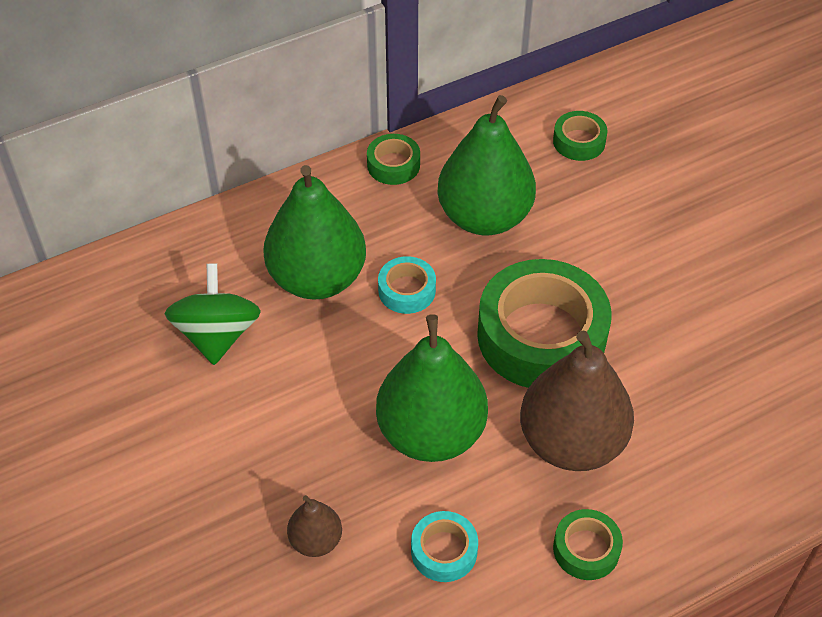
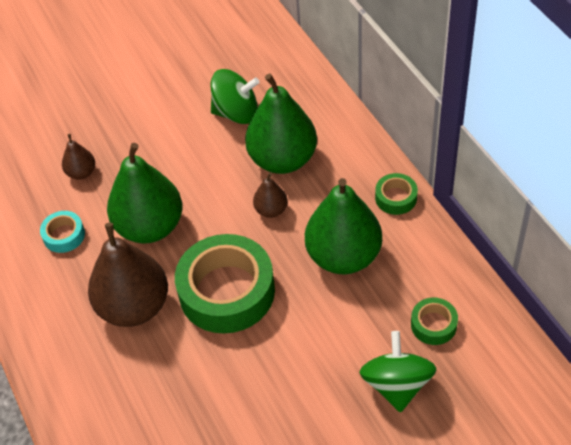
camera: 95 degrees right, 0 degrees up
(407, 290) = (271, 210): turquoise tape -> brown pear
(586, 549) = (52, 312): green tape -> none
(659, 175) = (396, 385): none -> green spinning top

